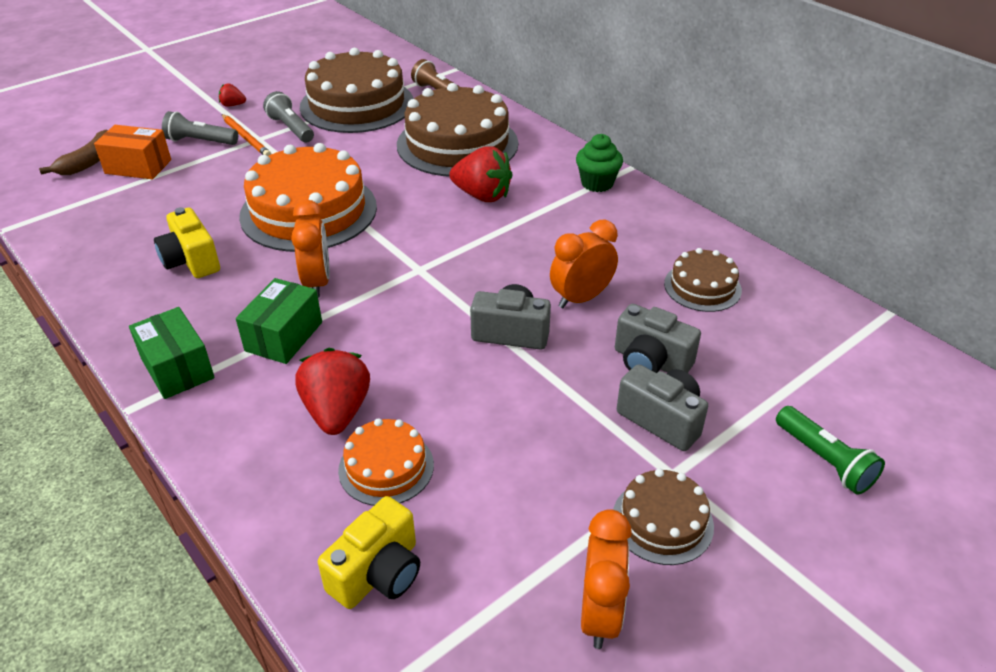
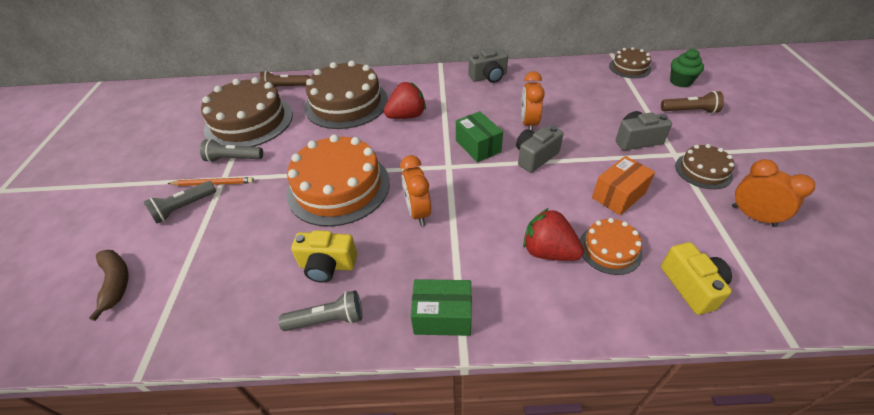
camera: 50 degrees left, 5 degrees up
(124, 295) = (327, 319): none -> grey flashlight
(138, 166) = (167, 254): orange box -> orange box (618, 195)
(233, 105) = (161, 174): red strawberry -> none
(284, 336) = (457, 248): green box -> green box (478, 146)
(317, 282) = (418, 212): orange clock -> orange clock turned 135 degrees counterclockwise
(597, 183) = (441, 77): green cupcake -> green cupcake (680, 82)
(650, 361) = (594, 125): grey camera -> grey camera (488, 77)
(702, 287) = (553, 87): brown cake -> brown cake (629, 67)
(824, 460) = (690, 111): green flashlight -> brown flashlight

